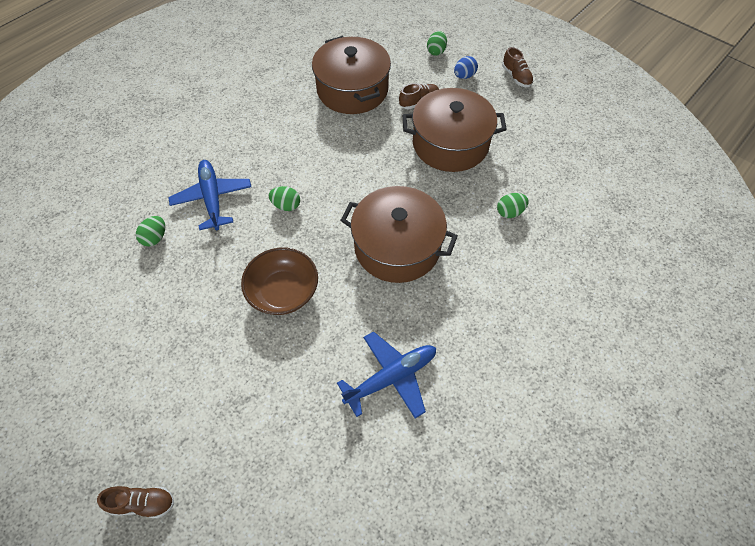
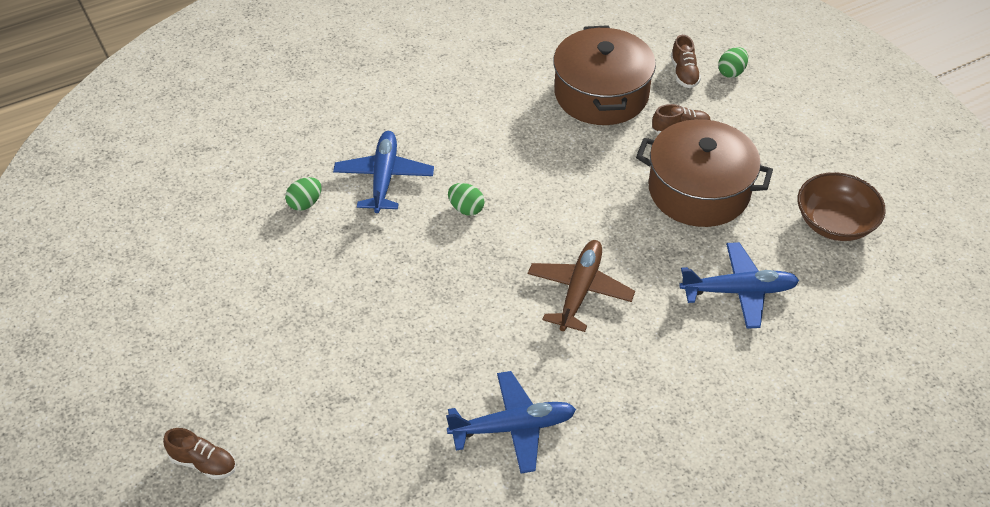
camera: 20 degrees right, 10 degrees down
(283, 292) = (426, 301): brown bowl -> brown bowl (835, 223)
(397, 247) = (579, 291): brown pot -> brown plane
(464, 76) = (755, 112): blue egg -> none
(510, 212) = (738, 291): green egg -> blue plane
(516, 77) = (825, 130): brown shoe -> brown shoe (684, 73)

